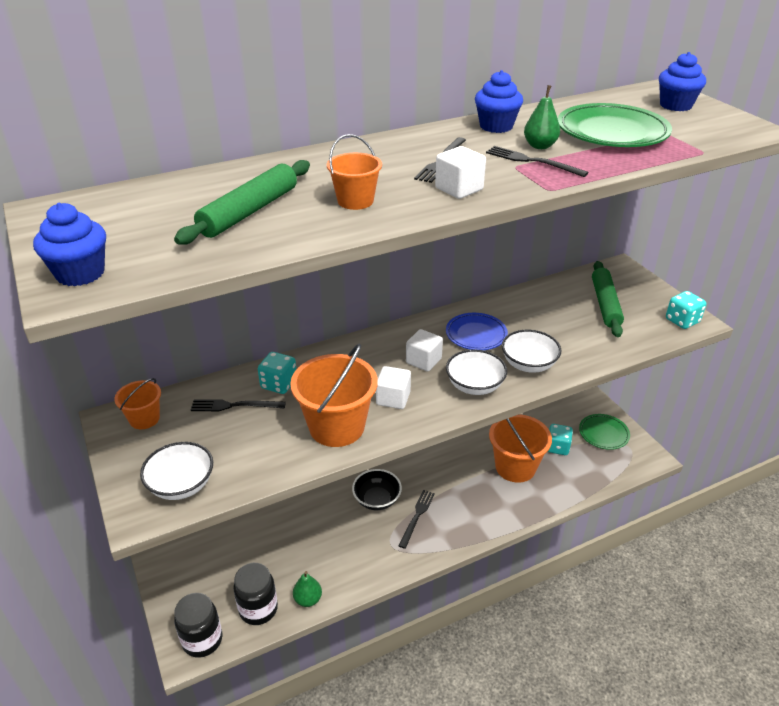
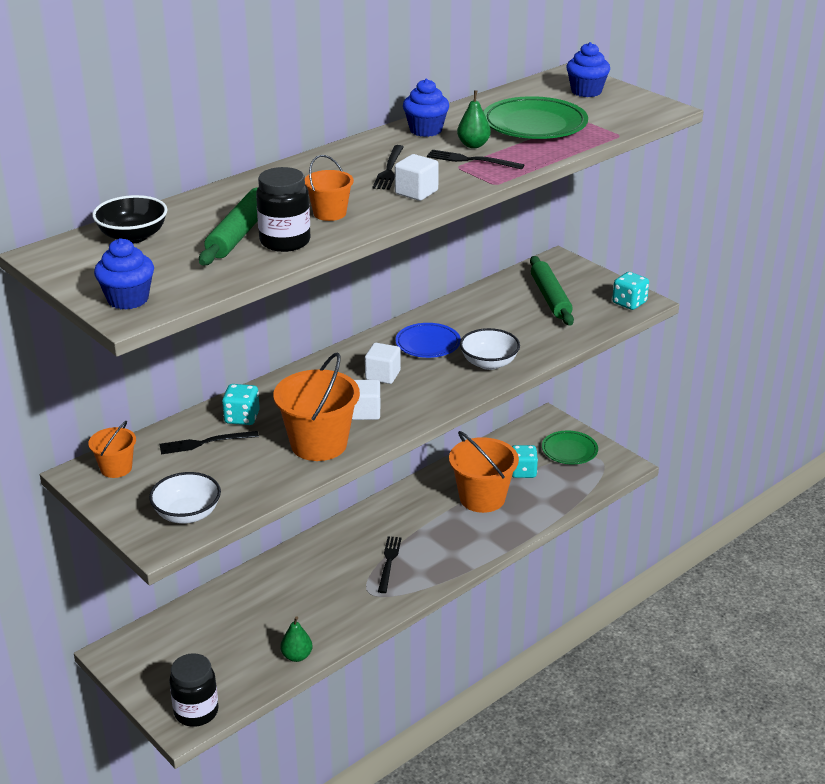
camera: 15 degrees left, 5 degrees down
(258, 609) = (246, 674): black jar -> black jar (285, 242)
(377, 499) = (339, 554): black bowl -> black bowl (133, 236)
(474, 386) = (442, 389): white bowl -> none

